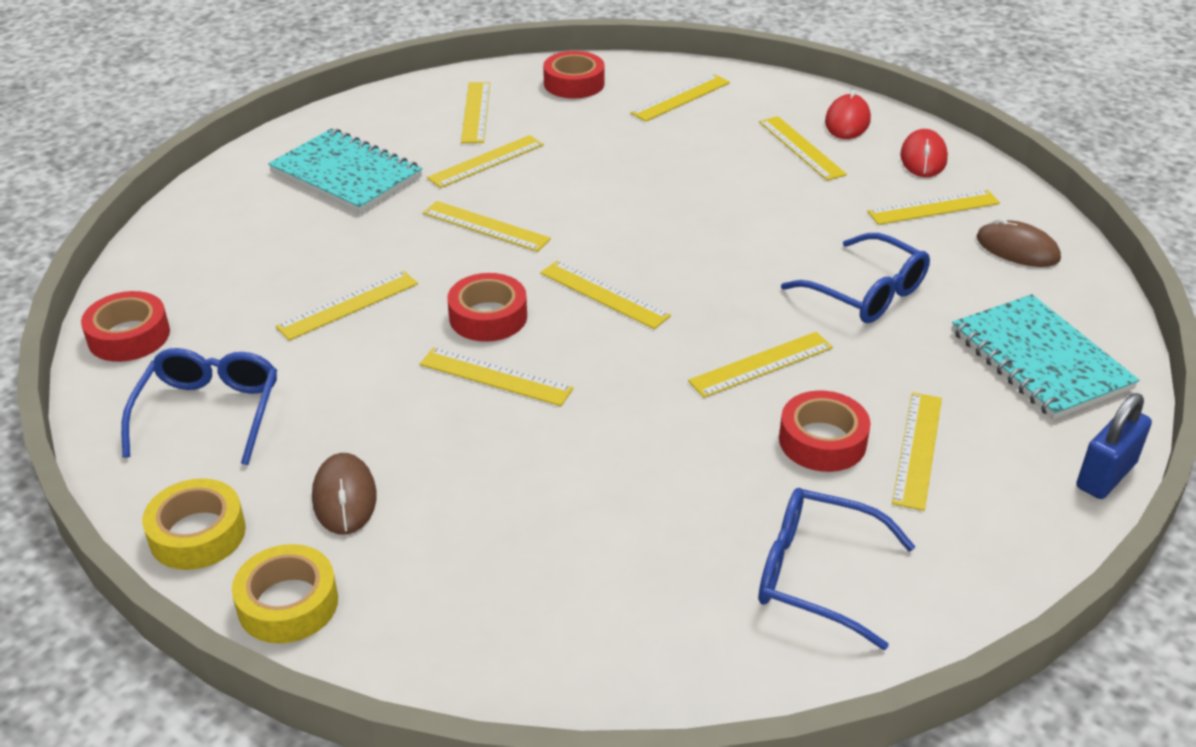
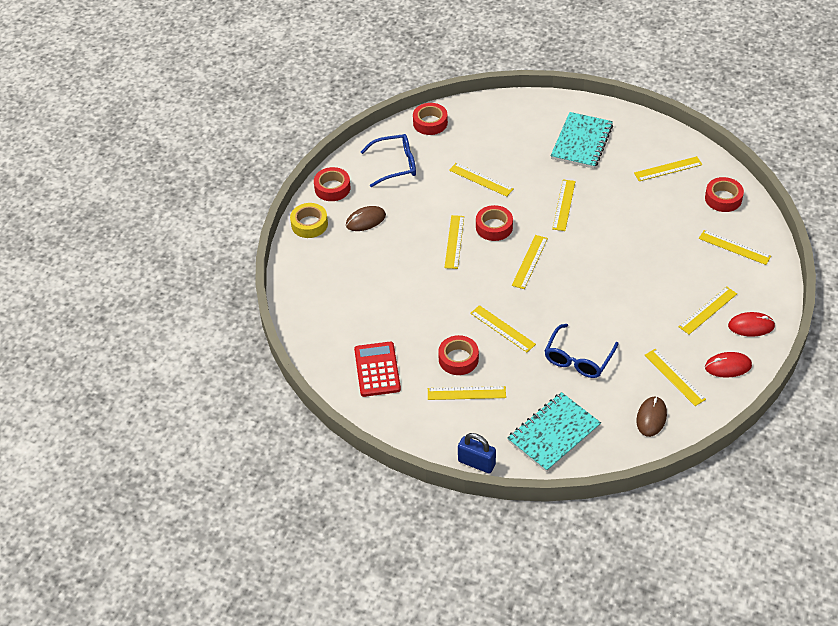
camera: 75 degrees right, 10 degrees up
(197, 534) = (332, 188): yellow tape -> red tape
(486, 161) = (621, 188): yellow ruler -> none
(816, 575) = (377, 369): blue glasses -> red calculator

